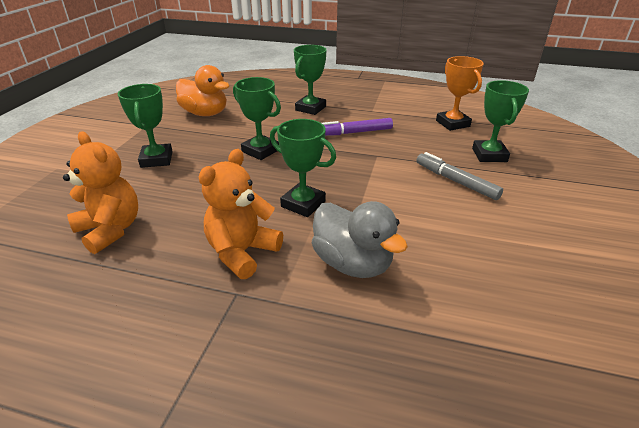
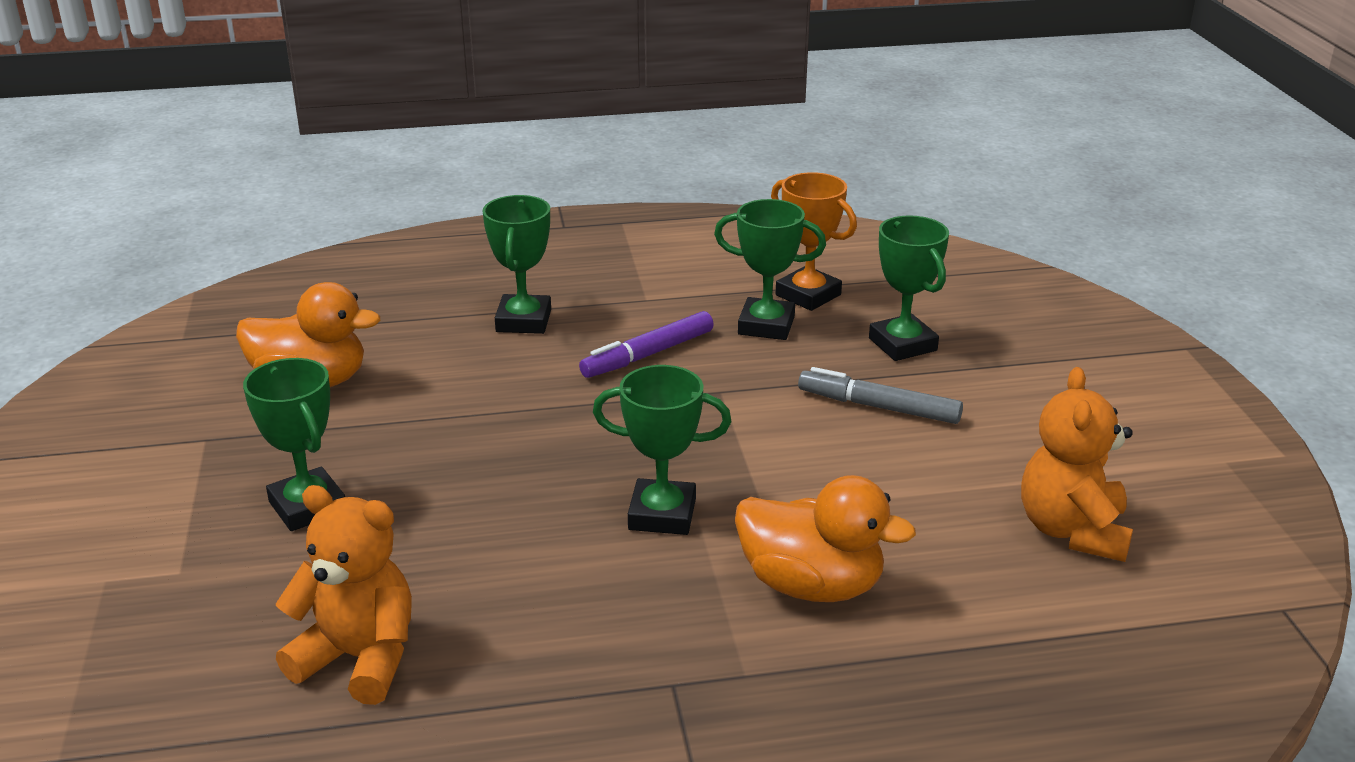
camera: 25 degrees left, 5 degrees down
(242, 252) = (628, 622): orange teddy bear -> orange teddy bear (1072, 531)
(260, 151) = (501, 436): green trophy -> green trophy (766, 325)
(352, 263) = (811, 585): grey duck -> orange duck

